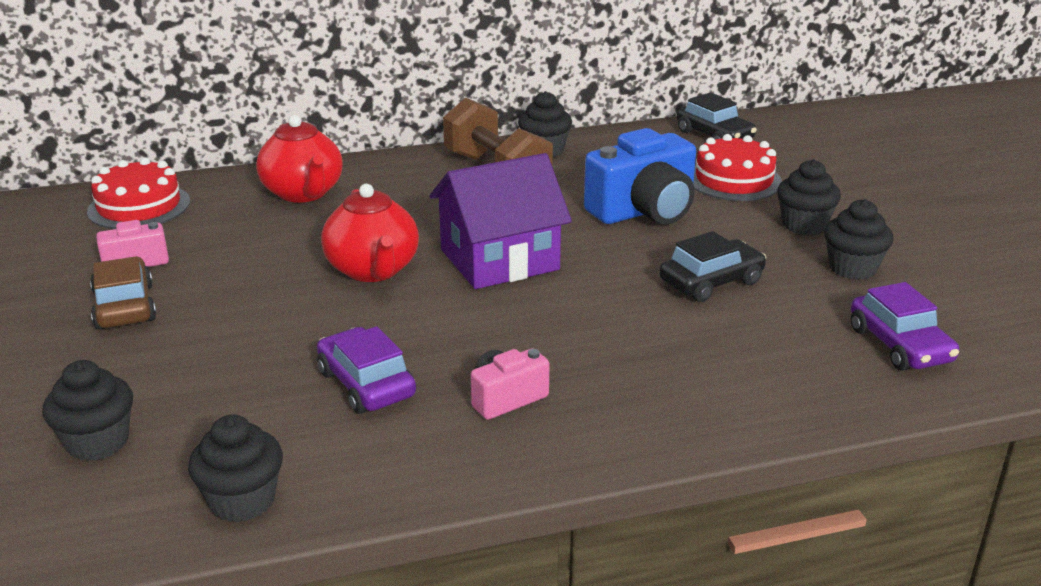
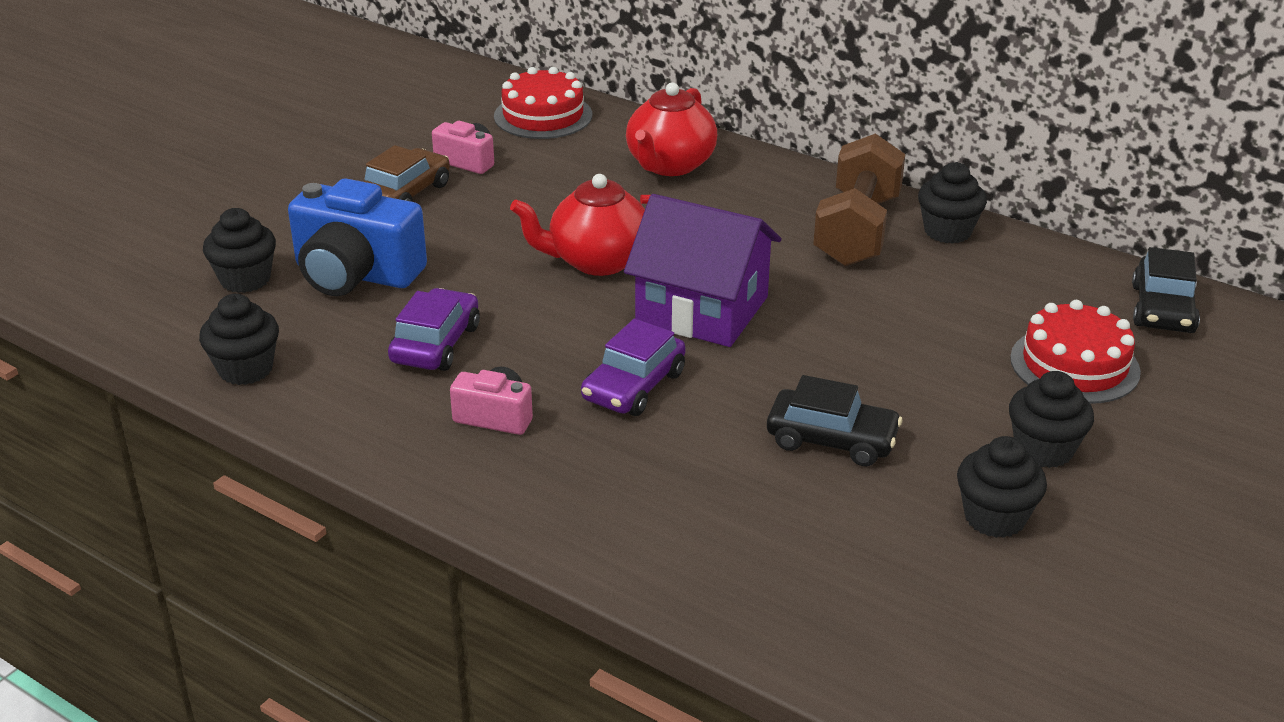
camera: 50 degrees right, 5 degrees up
(373, 270) = (597, 261): red teapot -> red teapot turned 45 degrees clockwise
(644, 211) = (914, 342): blue camera -> blue camera (356, 274)
(899, 345) = (874, 605): purple car -> purple car (634, 386)

